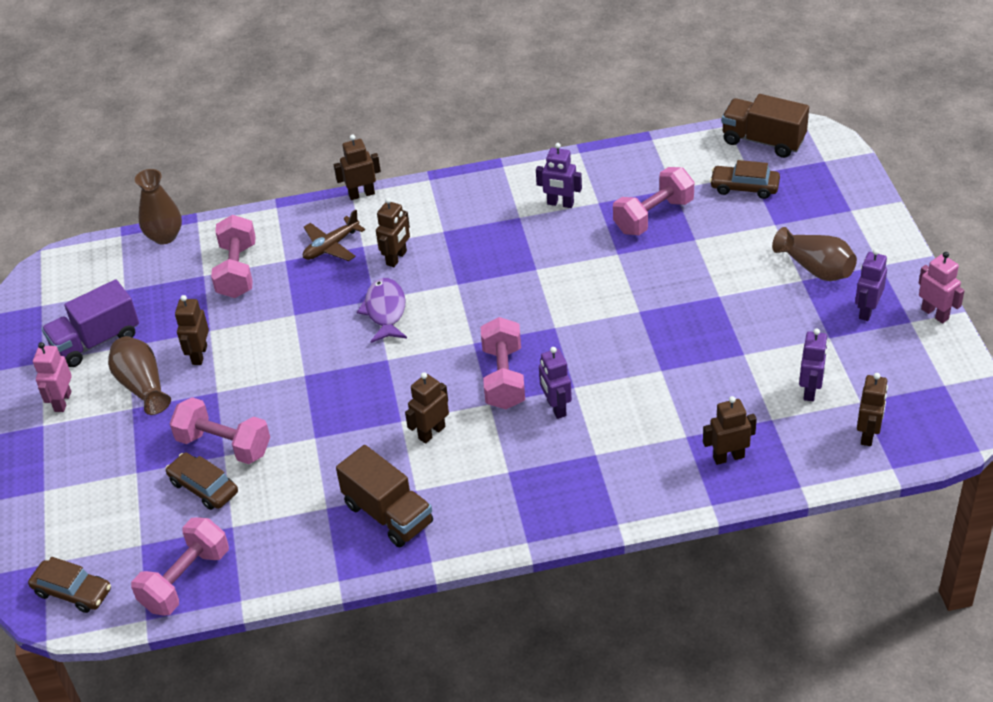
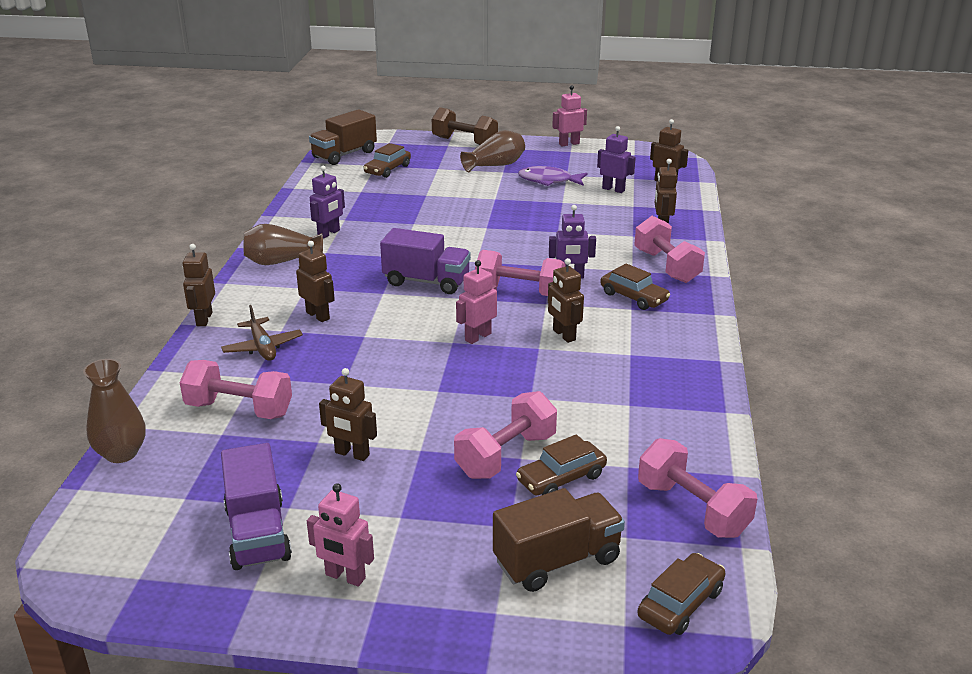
camera: 75 degrees left, 15 degrees down
(142, 386) = (369, 503): brown vase -> brown vase (281, 261)
(385, 311) = (386, 333): purple fish -> purple fish (548, 181)
(388, 514) = (653, 372): brown truck -> brown truck (557, 560)
(403, 373) = (478, 337): none -> pink robot
(493, 305) = (426, 281): none -> purple truck
(533, 468) = (633, 297): none -> brown car
(653, 216) = (384, 203): pink dumbbell -> pink dumbbell (666, 266)
(867, 311) = (550, 160): purple robot -> none
(871, 221) = (464, 142): none -> brown dumbbell

